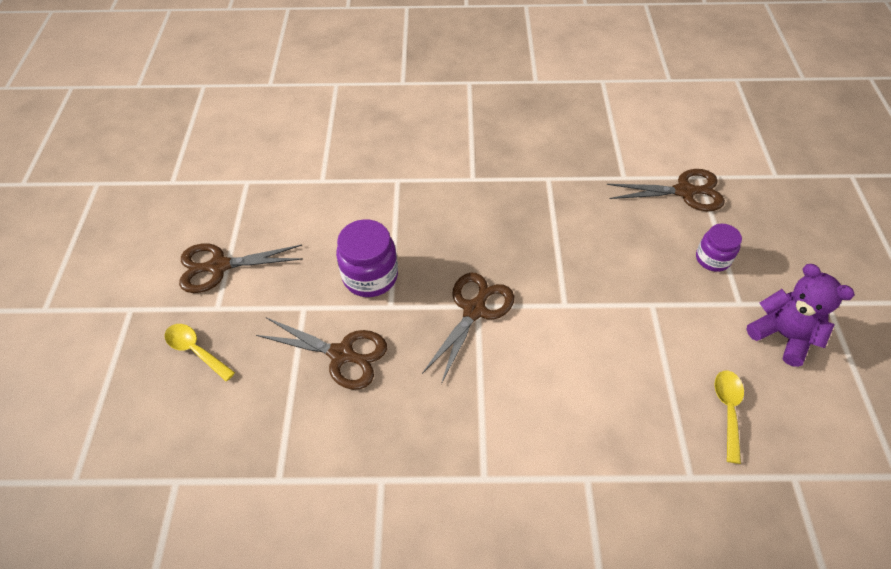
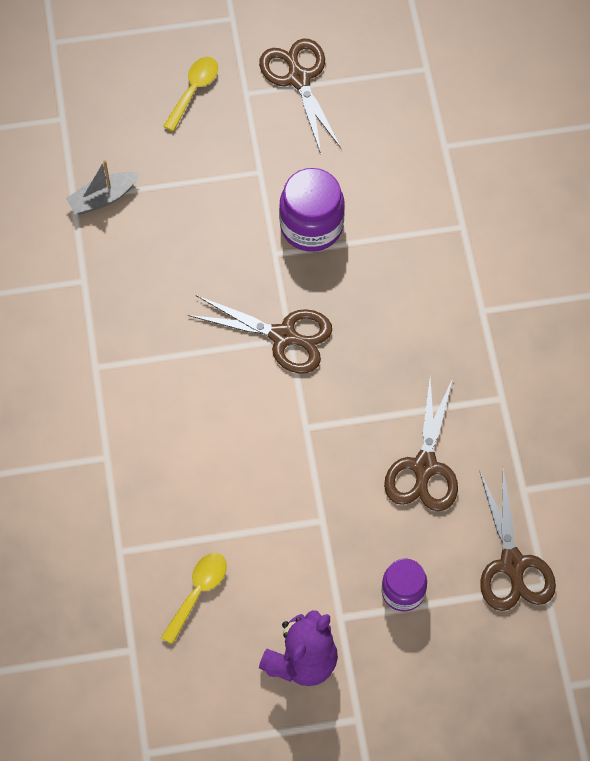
camera: 80 degrees right, 10 degrees up
(288, 449) = (103, 198): none -> grey boat
(341, 354) = (209, 220): brown scissors -> brown scissors (424, 467)
(727, 410) = (198, 592): yellow spoon -> yellow spoon turned 60 degrees counterclockwise

